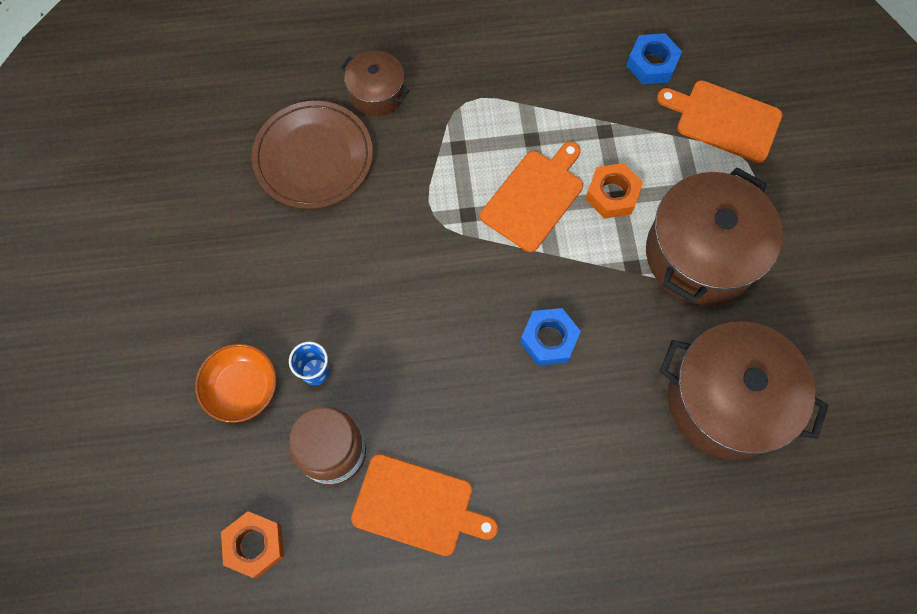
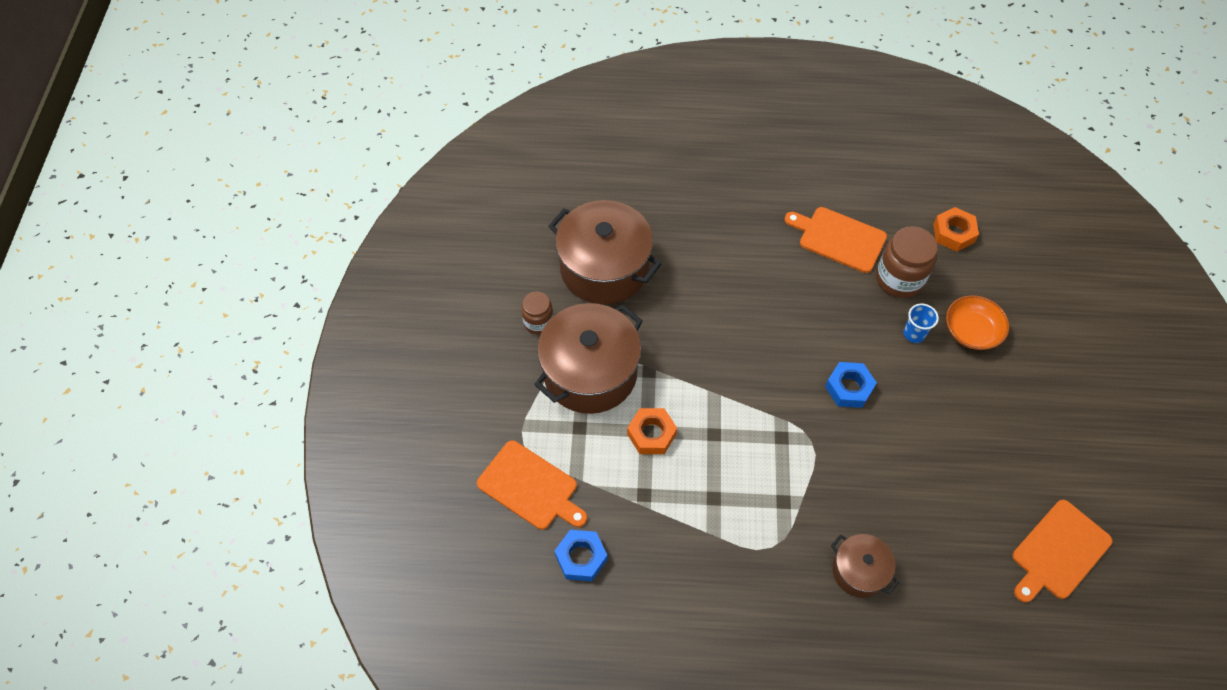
camera: 170 degrees left, 10 degrees down
(313, 158) = (920, 513): brown plate -> none
(534, 197) = (720, 443): orange cutting board -> orange cutting board (1058, 552)
(549, 339) = (728, 328): blue nut -> blue nut (849, 388)
(783, 308) = (538, 322): none -> brown jar

